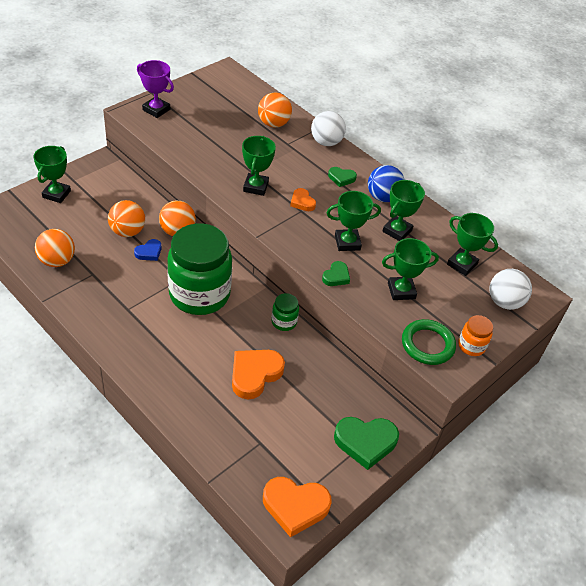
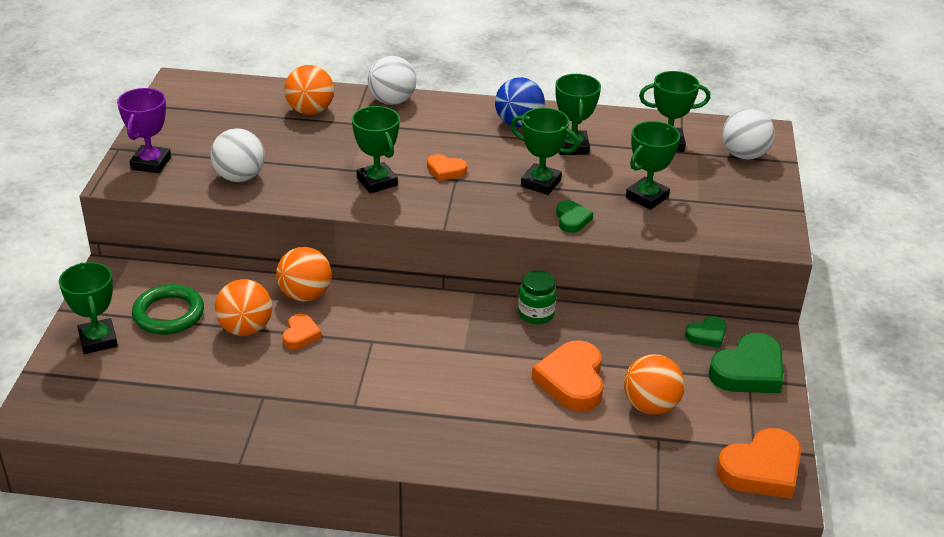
camera: 35 degrees left, 10 degrees down
(57, 261) = (199, 409): orange ball -> orange ball (650, 406)
(149, 252) = (300, 335): blue heart -> orange heart
(156, 110) = (151, 163): purple trophy -> purple trophy turned 75 degrees counterclockwise
(189, 142) = (240, 177): none -> white ball
(199, 294) = (414, 342): green jar -> none
(341, 178) = (454, 127): green heart -> green heart (707, 335)
(347, 242) = (541, 183): green trophy -> green trophy turned 75 degrees clockwise
(427, 344) = (730, 229): green ring -> green ring (168, 314)
(471, 346) = (766, 208): orange jar -> none

